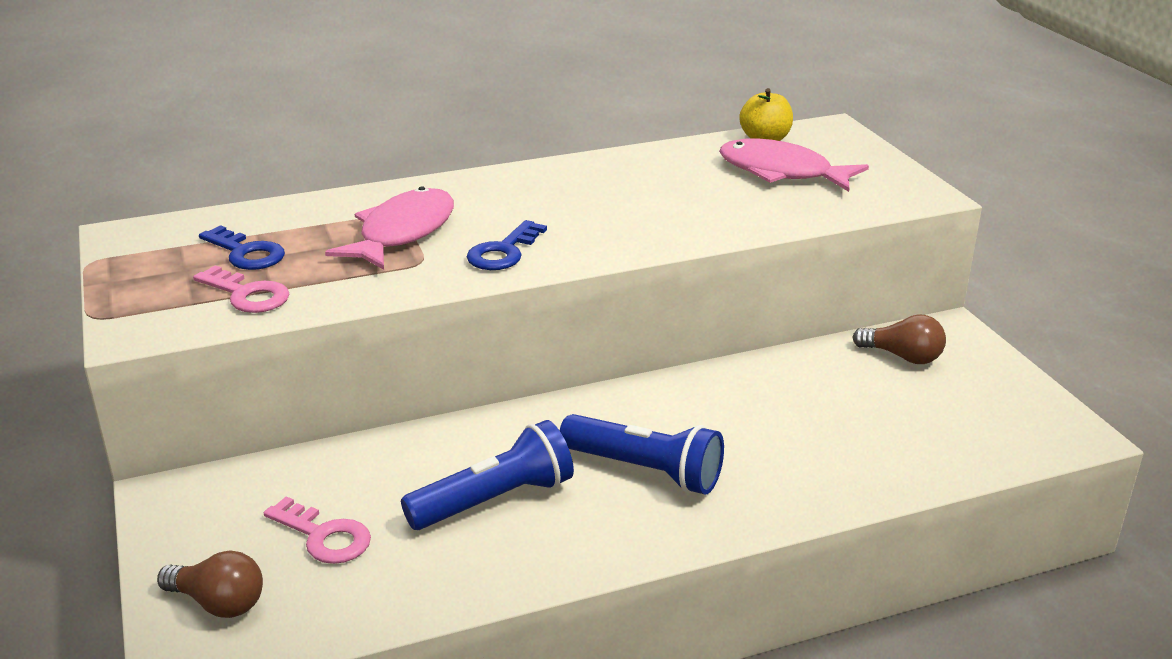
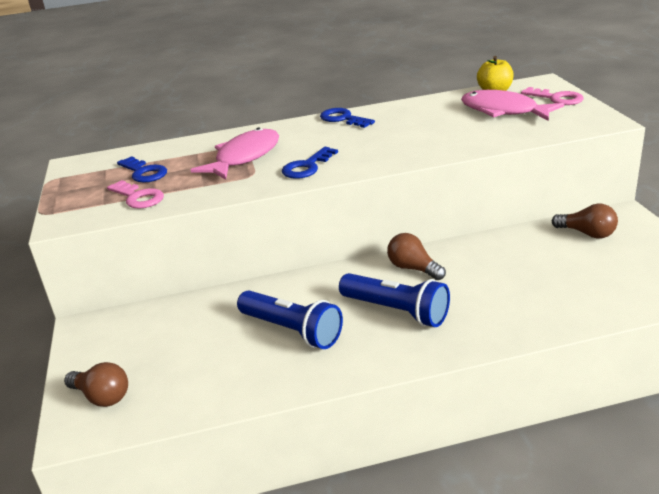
camera: 10 degrees right, 0 degrees up
(324, 536) = (177, 354): pink key -> pink key (556, 98)
(494, 500) = (292, 331): blue flashlight -> blue flashlight turned 60 degrees clockwise
(544, 174) = (343, 119): none -> blue key
(661, 406) = (413, 268): none -> brown light bulb

